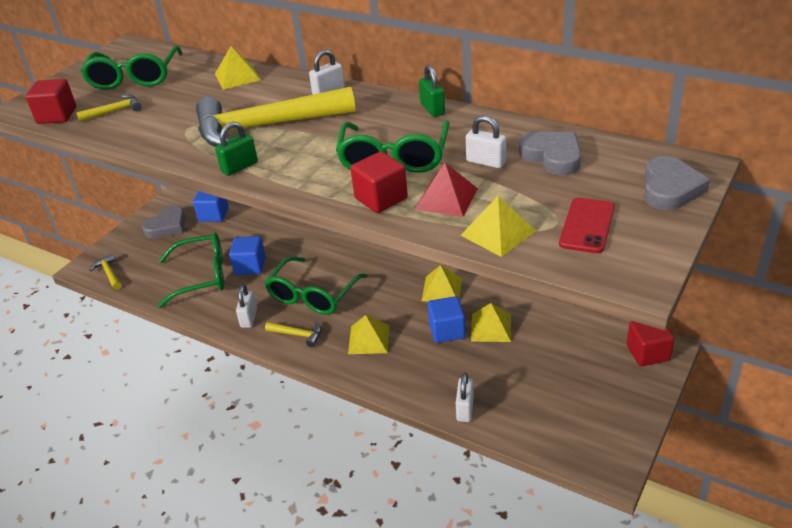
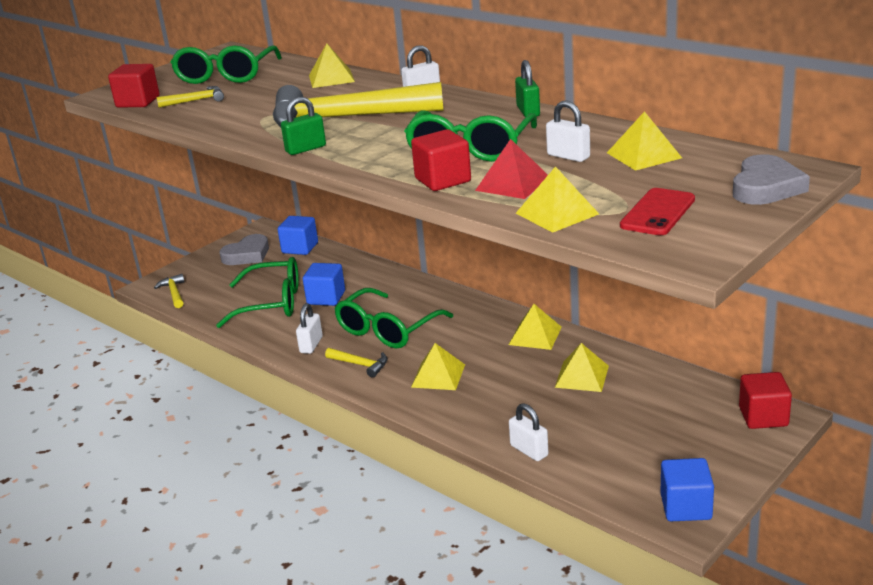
camera: 10 degrees right, 10 degrees down
(447, 331) = (529, 375): blue cube -> blue cube (686, 507)
(465, 409) = (529, 450): white padlock -> white padlock turned 60 degrees counterclockwise
(552, 156) = (644, 155): grey heart -> yellow pyramid

